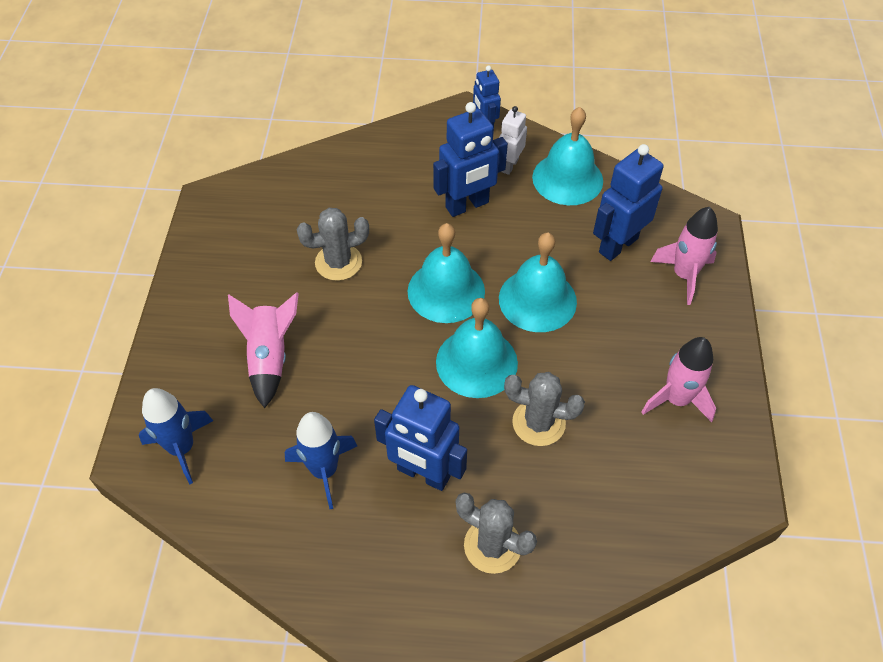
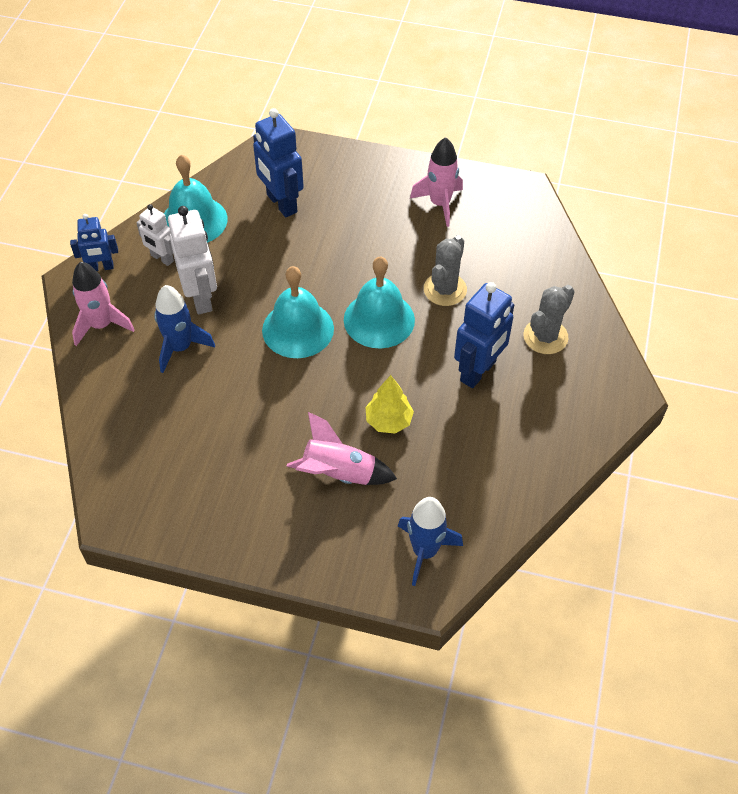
camera: 80 degrees left, 0 degrees up
(324, 470) = (465, 440): blue rocket -> blue rocket (180, 347)
(338, 262) = (240, 407): grey cactus -> none
(340, 392) = (389, 421): none -> yellow tree
(467, 205) = (201, 298): blue robot -> white robot
(537, 300) = (324, 267): turquoise bell -> none
(684, 275) = (325, 171): pink rocket -> pink rocket (101, 325)

